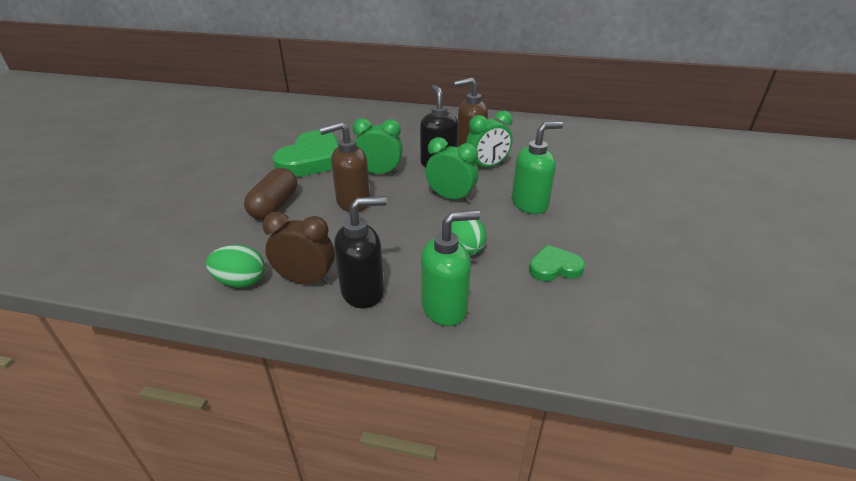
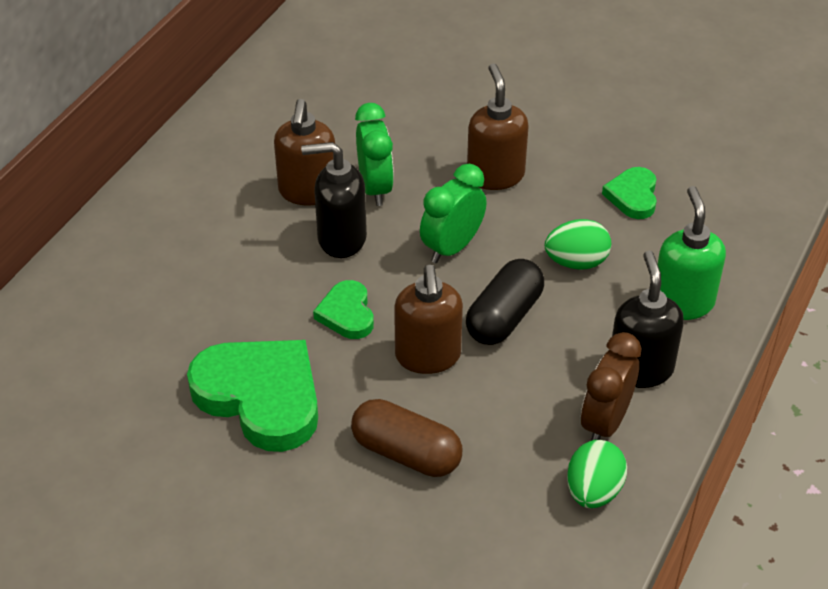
camera: 75 degrees left, 10 degrees up
(379, 173) = (347, 314): green clock -> green heart
(396, 225) = (504, 317): none -> black capsule
(530, 204) = (495, 175): green soap dispenser -> brown soap dispenser

